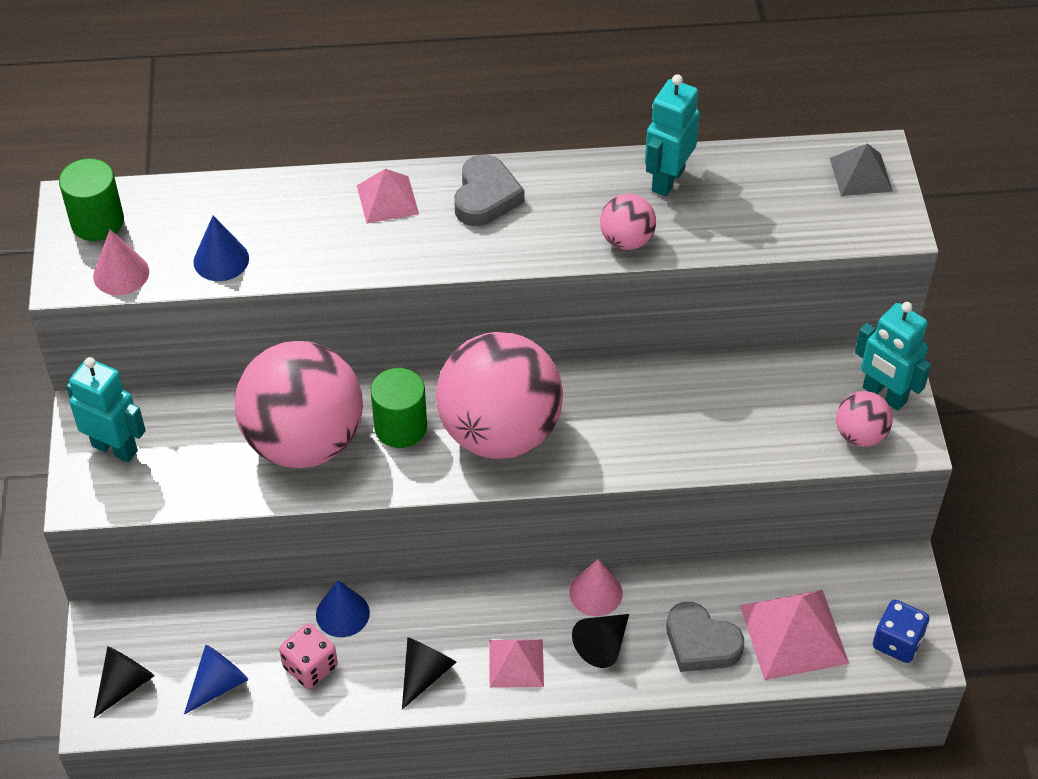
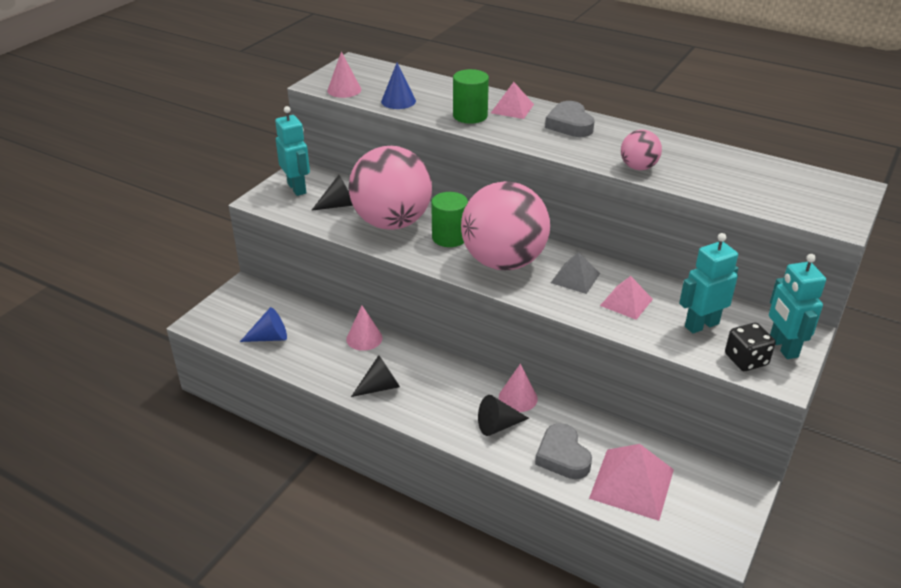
camera: 35 degrees right, 15 degrees down
(97, 222) = (356, 71): green cylinder -> green cylinder (470, 116)
(125, 684) = (227, 315): black cone -> black cone (339, 205)
(310, 667) = (323, 353): pink dice -> none
(342, 613) = (364, 338): blue cone -> pink cone
(485, 197) = (569, 124): grey heart -> grey heart turned 120 degrees clockwise
(516, 663) = (437, 408): pink pyramid -> pink pyramid (626, 302)
(667, 180) = (692, 153): turquoise robot -> turquoise robot (701, 325)
(860, 435) = (746, 360): pink ball -> black dice
(861, 174) = (834, 192): grey pyramid -> grey pyramid (575, 278)
(897, 642) = (706, 527): blue dice -> none

